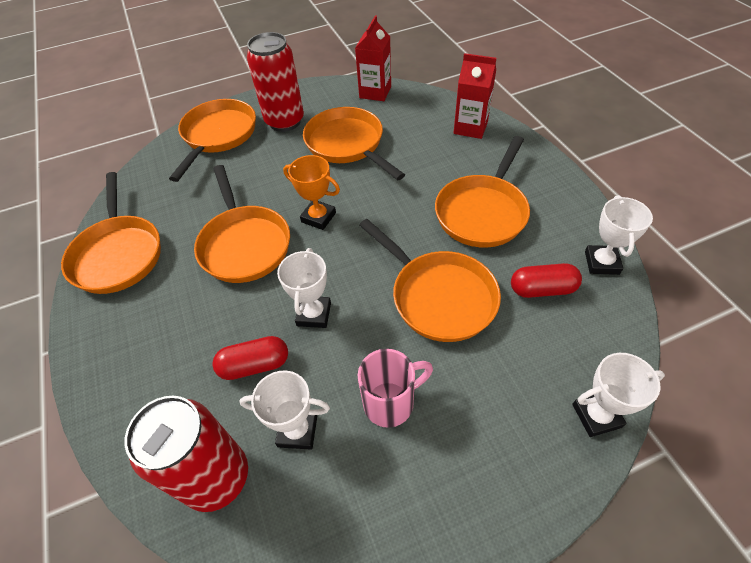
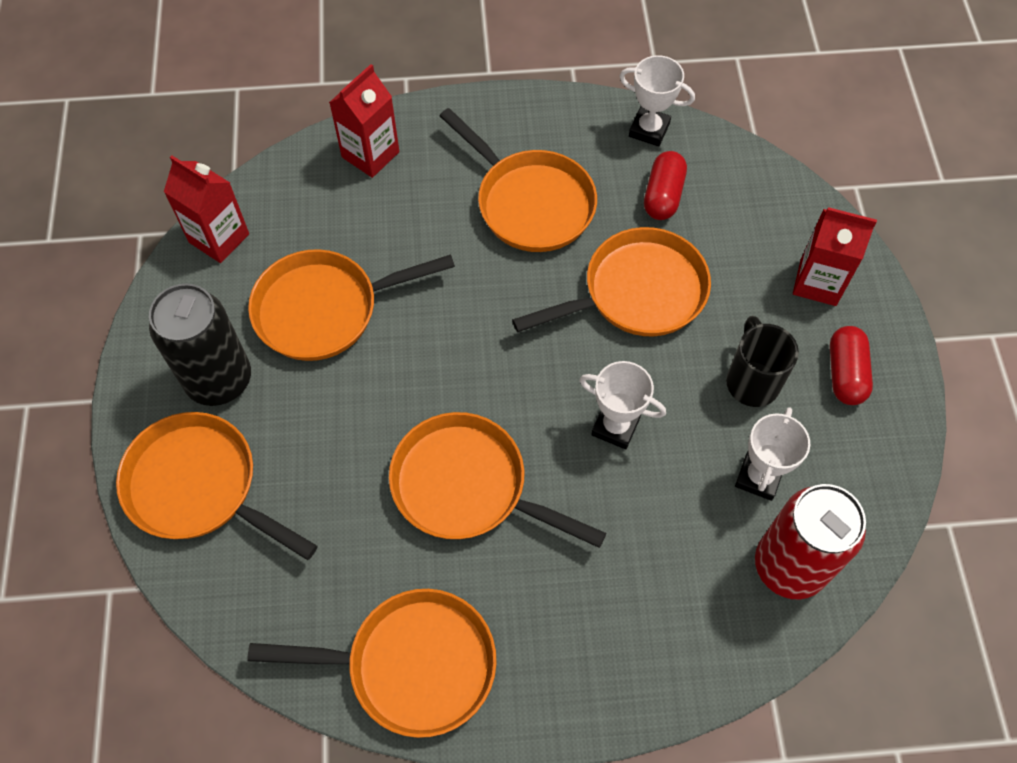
camera: 75 degrees left, 10 degrees up
(244, 244) = (467, 486): orange pan -> orange pan turned 150 degrees counterclockwise
(255, 365) = (665, 506): red capsule -> red capsule (845, 373)
(285, 121) = (219, 380): red can -> black can
(318, 217) = (457, 383): orange trophy -> none
(390, 402) = (752, 381): pink mug -> black mug
(523, 437) = (818, 282): none -> red carton
(596, 416) = (813, 218): white trophy -> none

